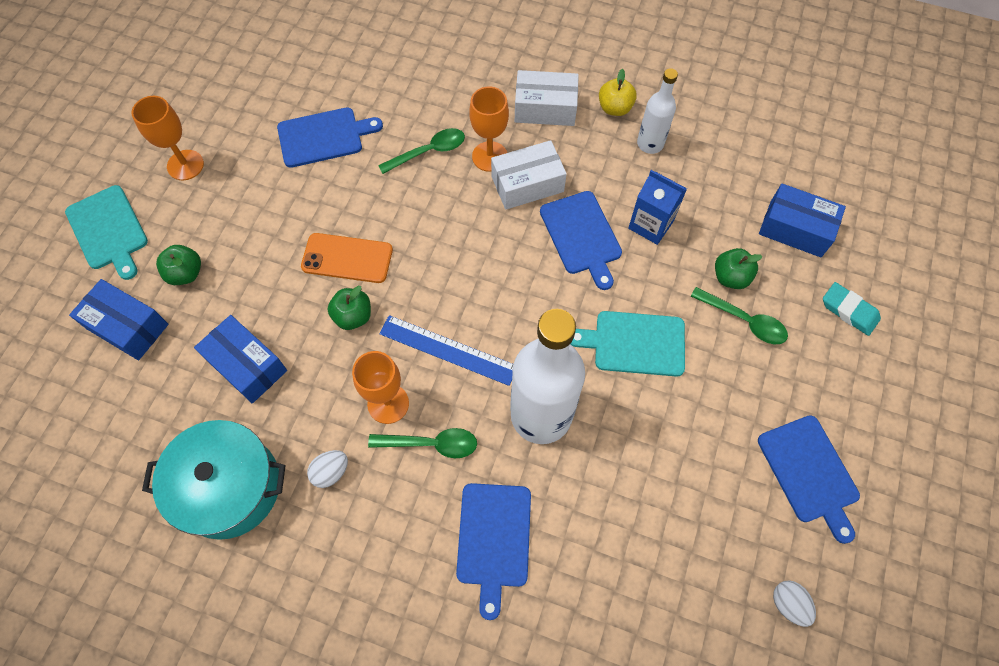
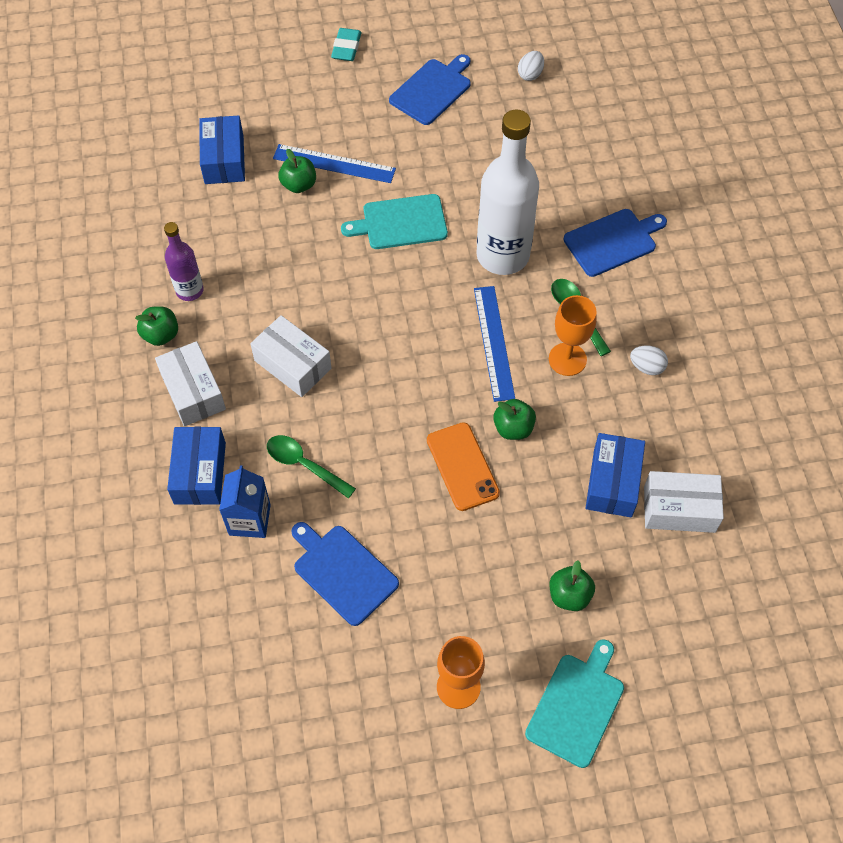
camera: 120 degrees left, 5 degrees down
(128, 326) = (651, 607): blue box -> blue box (200, 473)
(183, 404) = (679, 509): none -> white box
(229, 487) = (711, 429): turquoise pot -> none
(489, 156) = (279, 410): orange goblet -> none
(581, 236) = (323, 299): blue cutting board -> none
(615, 108) = (161, 335): yellow apple -> green apple
(635, 343) = (401, 222): turquoise cutting board -> turquoise cutting board turned 105 degrees clockwise
(650, 144) = (189, 290): white bottle -> purple bottle
(651, 224) = (280, 255): blue carton -> blue carton (249, 519)
(744, 320) = (334, 164): green spoon -> blue ruler
(849, 311) = (283, 106): turquoise eraser -> turquoise eraser (346, 48)

